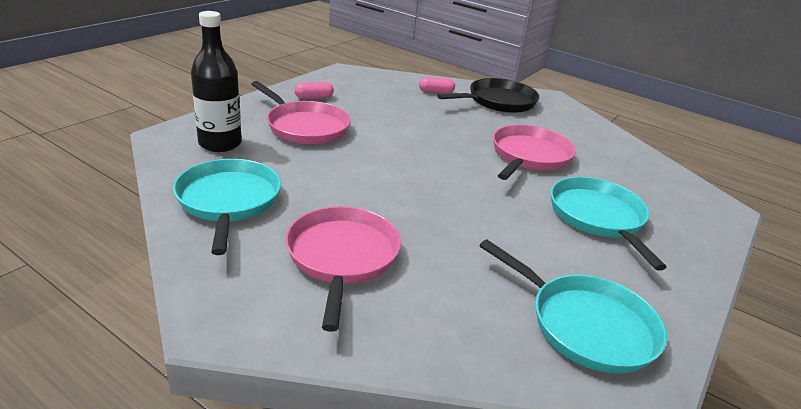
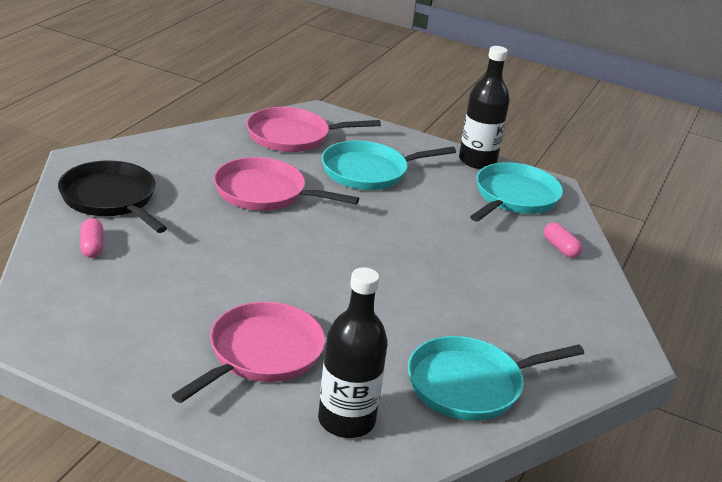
camera: 100 degrees left, 0 degrees up
(314, 97) = (153, 357): pink capsule -> pink capsule (560, 248)
(342, 257) = (511, 303): pink pan -> pink pan (292, 136)
(680, 314) = (477, 161): none -> black bottle

